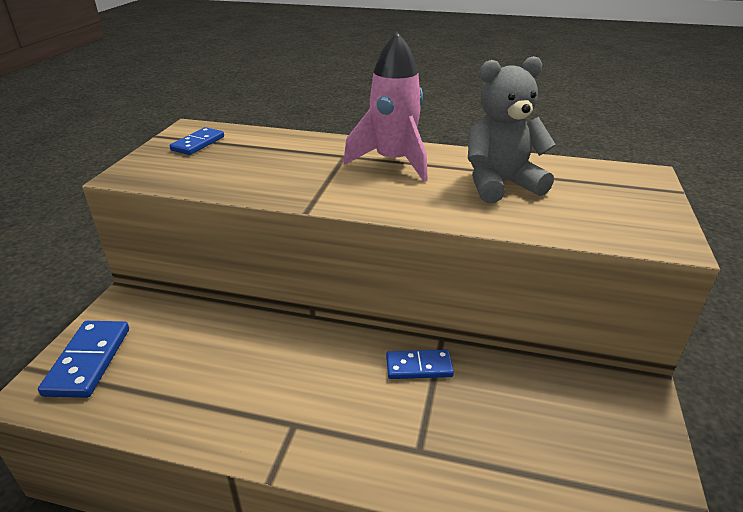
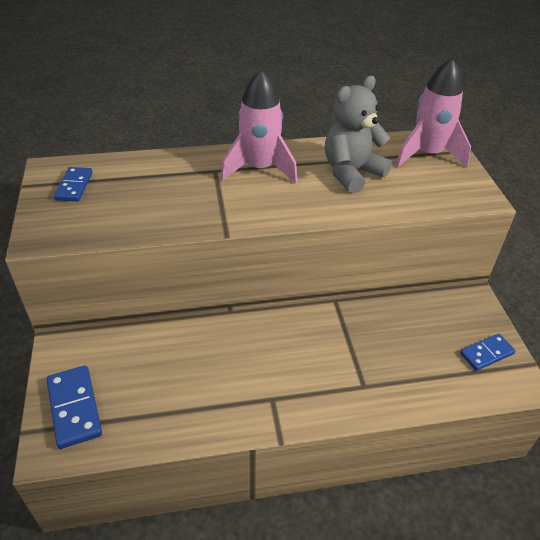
camera: 25 degrees left, 10 degrees up
(419, 366) = (331, 327): blue domino -> blue domino (486, 353)
(615, 185) = (427, 154): none -> pink rocket

